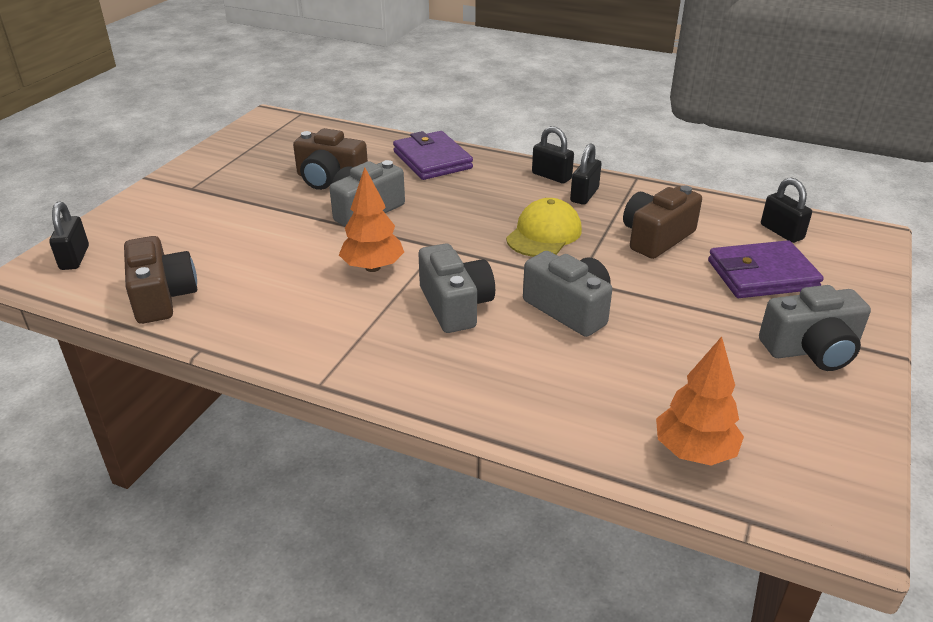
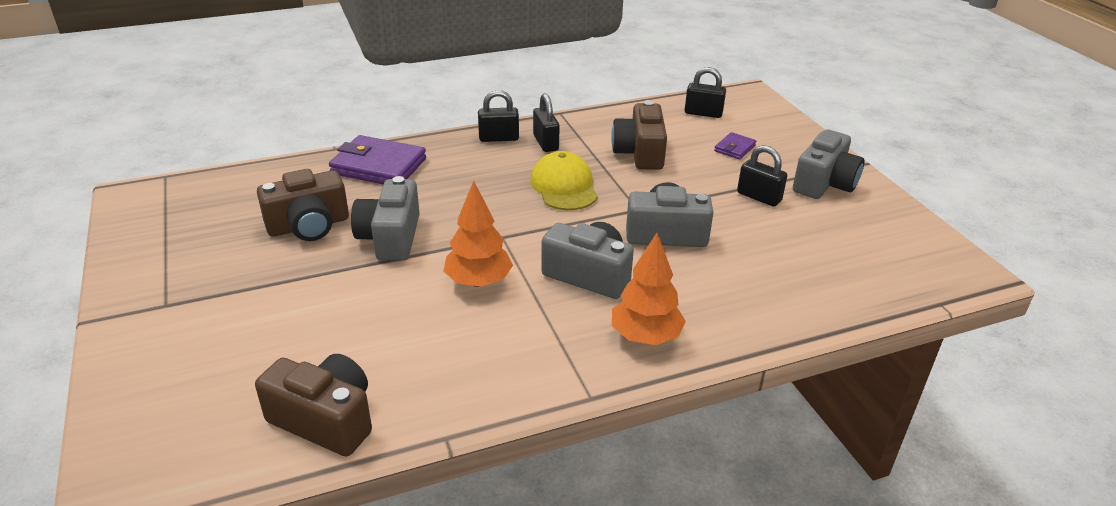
camera: 45 degrees left, 0 degrees up
(74, 258) = (147, 446): black padlock -> black padlock (759, 197)
(694, 451) = (864, 282): orange tree -> orange tree (645, 336)
(762, 275) = (734, 148): purple wallet -> purple wallet, size x0.50

